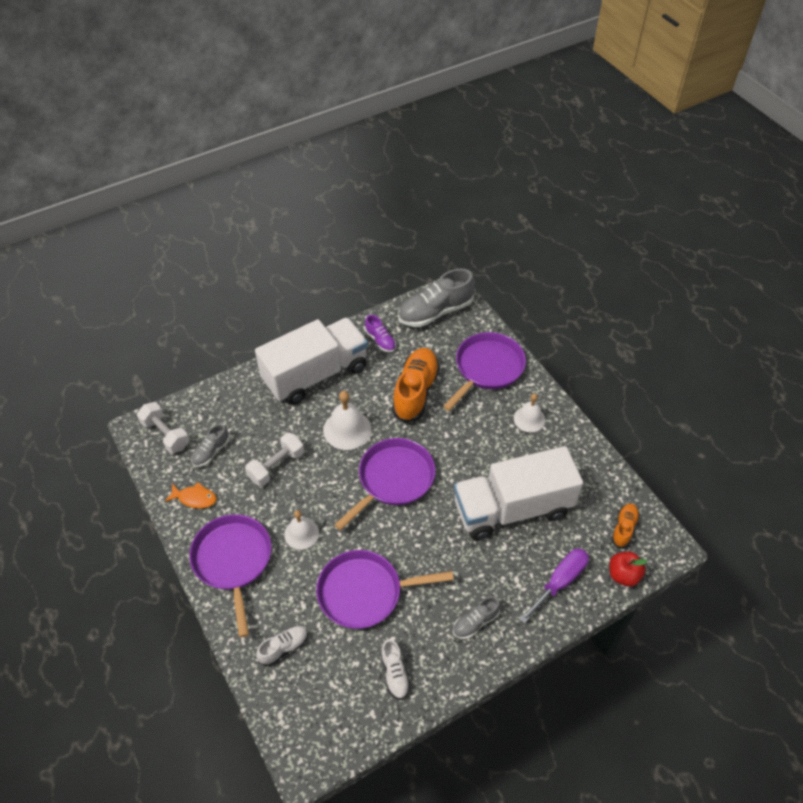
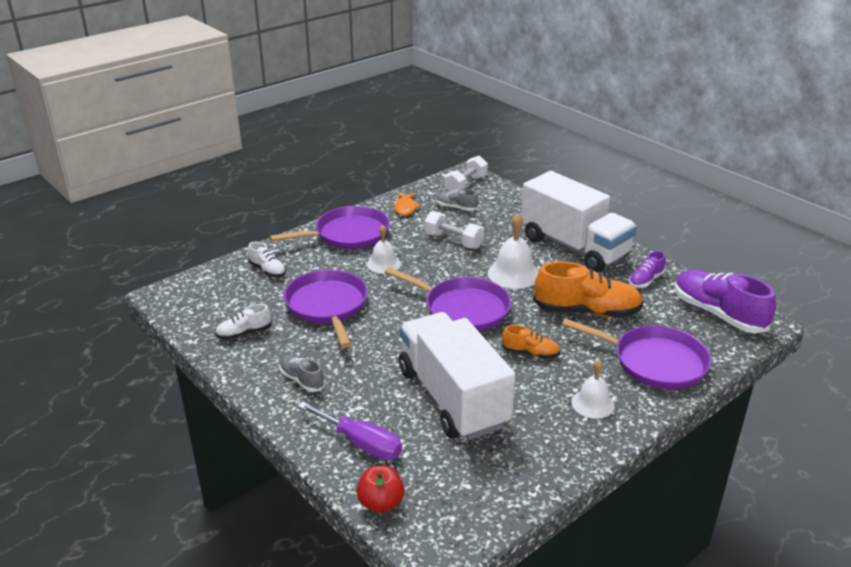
camera: 80 degrees right, 20 degrees down
(435, 312) = (718, 314): grey shoe -> purple shoe
(624, 528) = (452, 502): orange shoe -> orange shoe (530, 353)

